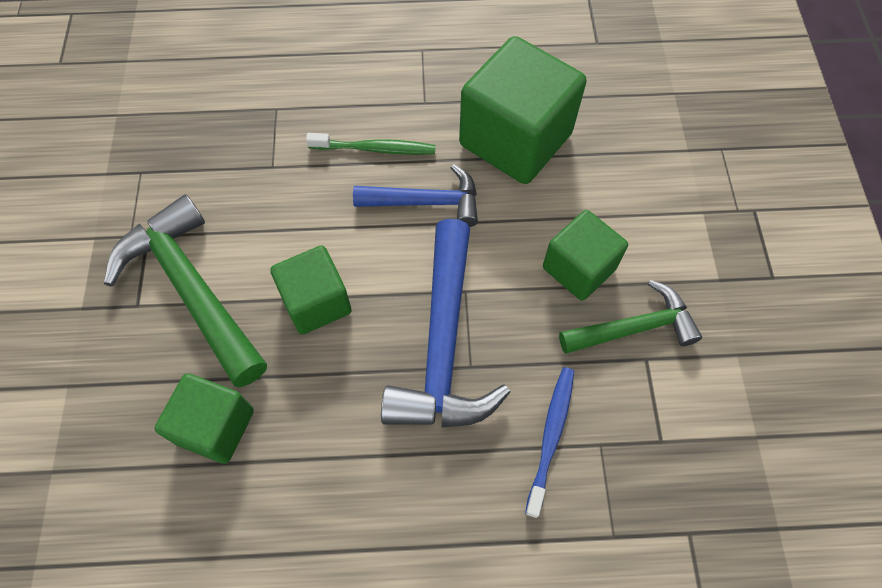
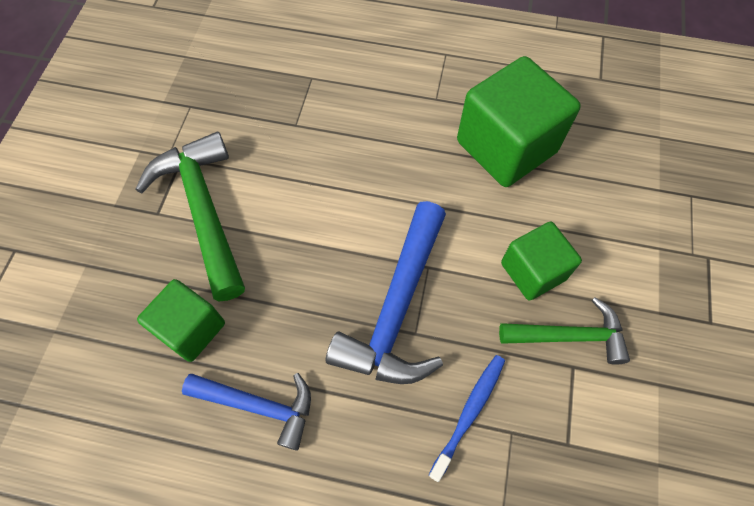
camera: 15 degrees right, 0 degrees up
(316, 302) = (300, 246): green cube -> none
(375, 149) = (384, 129): green toothbrush -> none
(426, 202) = (415, 183): blue hammer -> blue hammer (259, 406)

